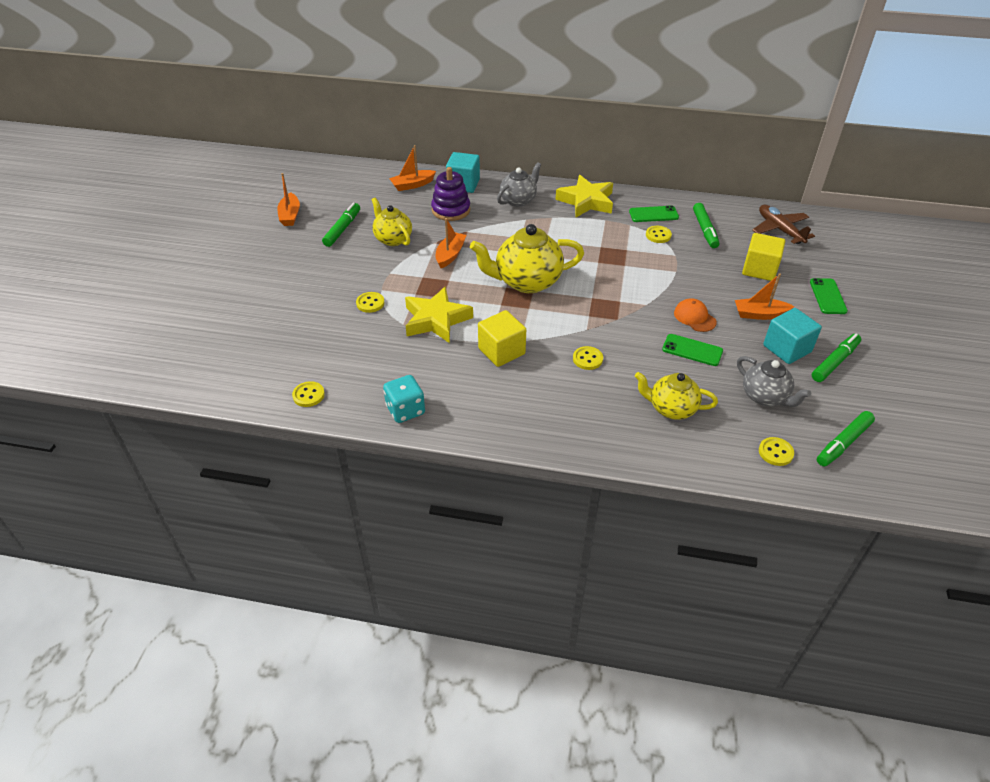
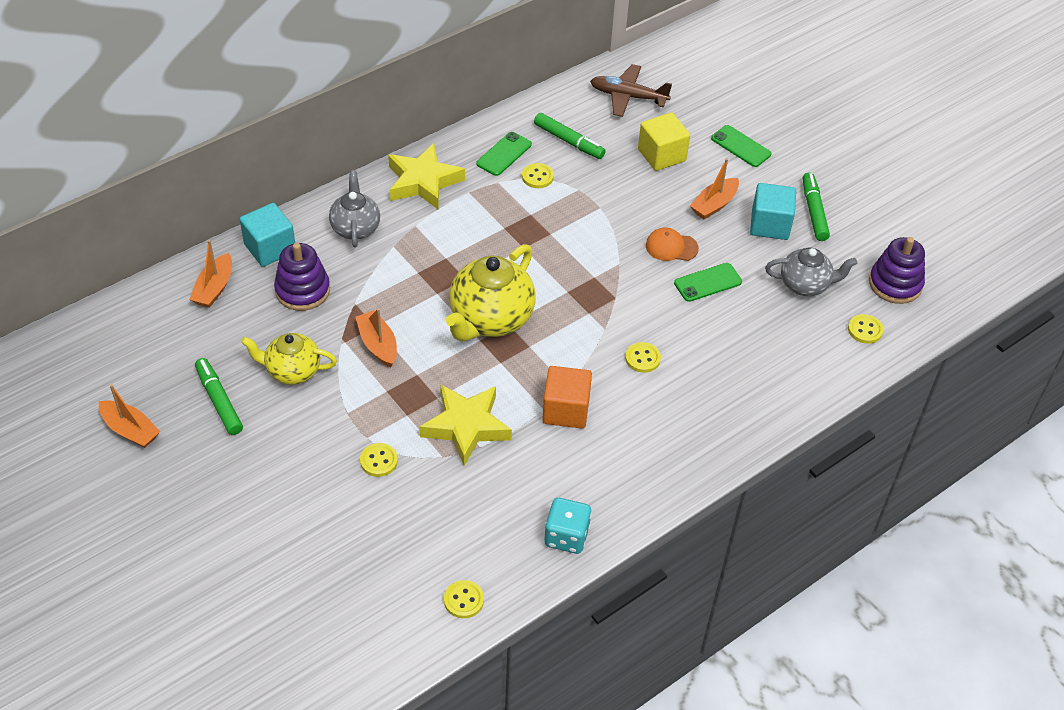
camera: 50 degrees left, 5 degrees up
(501, 351) = (566, 410): yellow cube -> orange cube
(671, 408) = (757, 352): yellow teapot -> none
(843, 443) = (895, 284): green marker -> purple stacking toy

